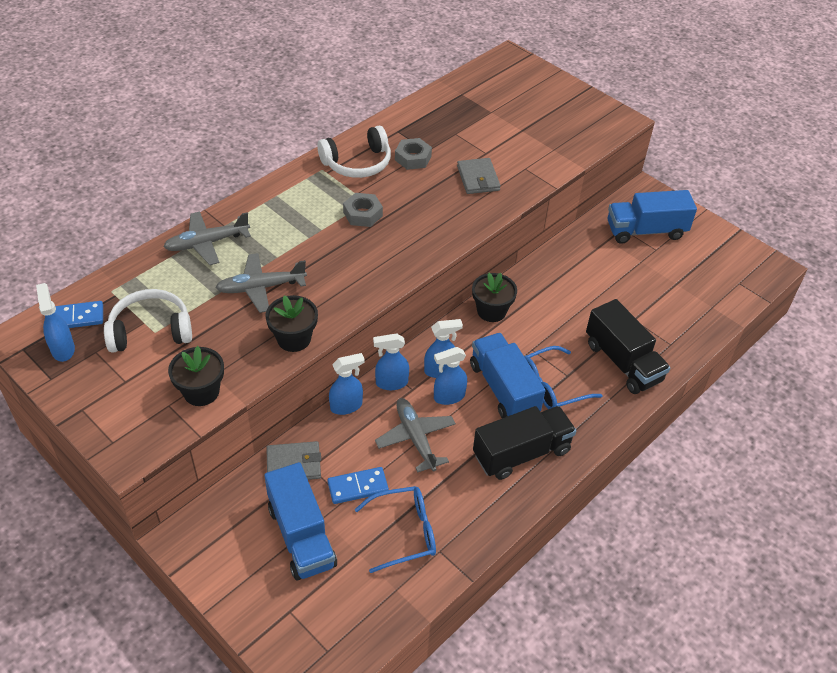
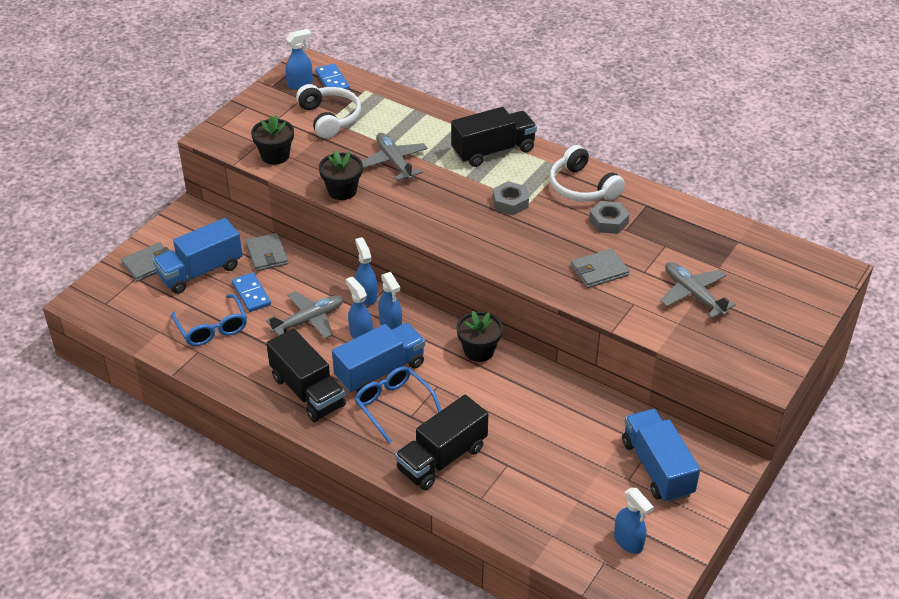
camera: 80 degrees right, 5 degrees down
(207, 243) = (436, 123): grey plane -> grey plane (693, 295)
(267, 593) = (149, 264): none -> grey wallet
(275, 210) = (493, 151): none -> black truck
(346, 406) = (333, 273): blue spray bottle -> blue spray bottle (628, 542)

